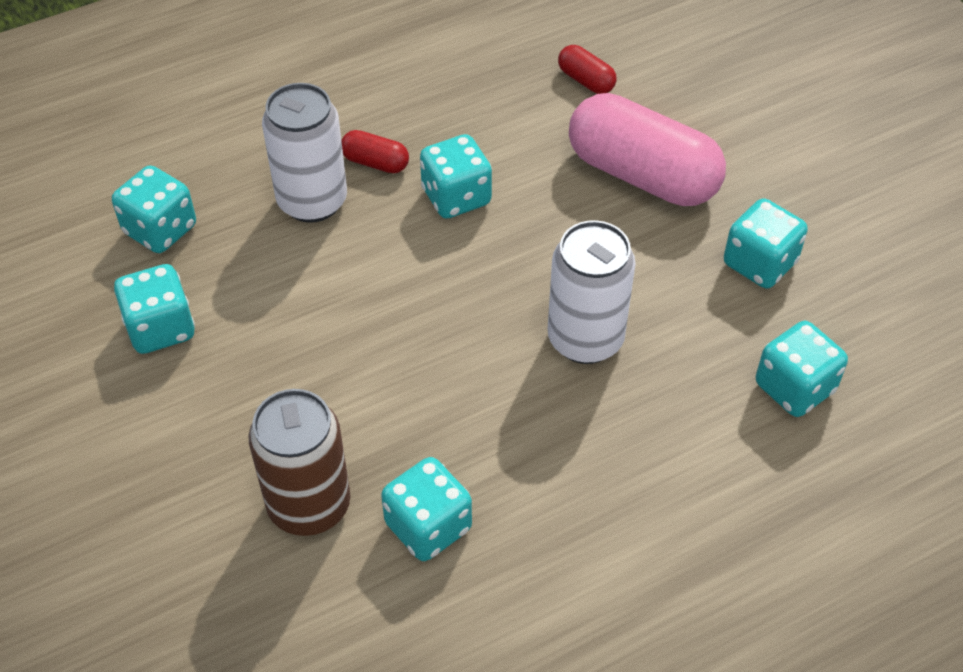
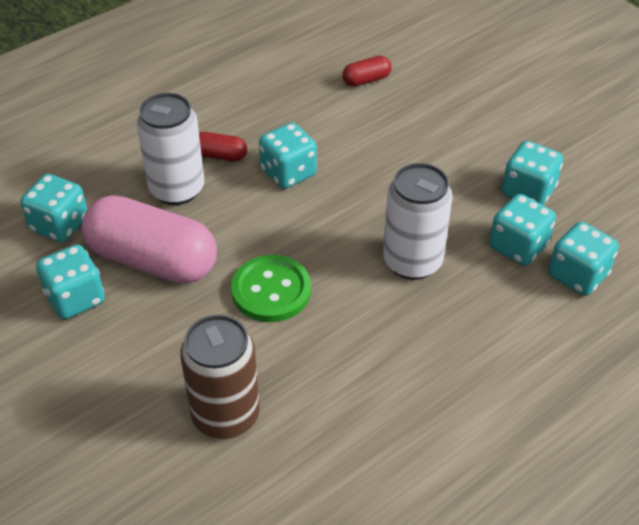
camera: 10 degrees left, 5 degrees down
(399, 352) = (271, 291): none -> green button
(428, 526) = (325, 417): turquoise dice -> turquoise dice (518, 246)
(586, 80) = (366, 80): red capsule -> red capsule turned 60 degrees counterclockwise
(642, 175) = (425, 140): pink capsule -> pink capsule (153, 260)

